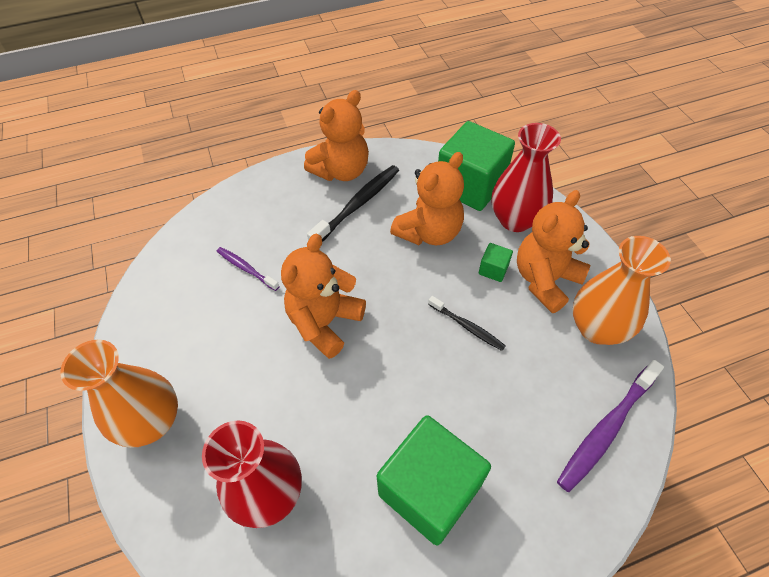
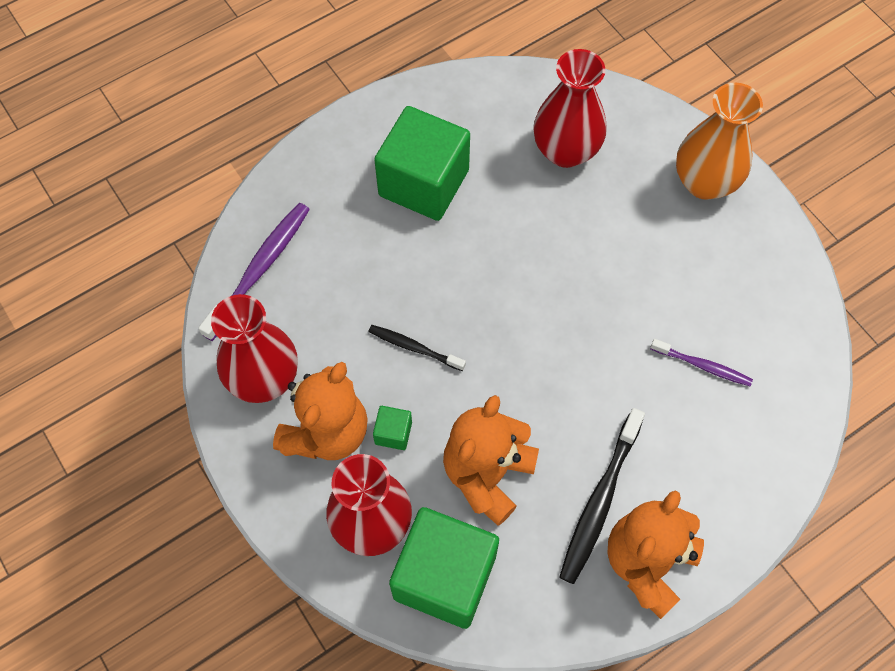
camera: 165 degrees right, 10 degrees up
(325, 322) = (578, 318): orange teddy bear -> none
(597, 328) = (264, 378): orange vase -> red vase

